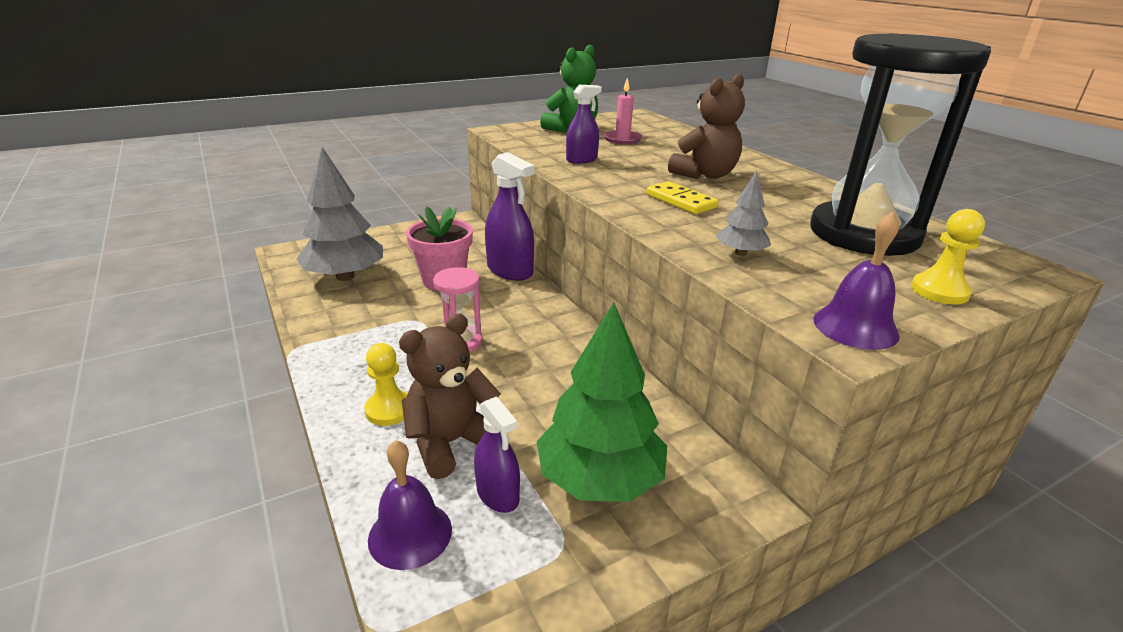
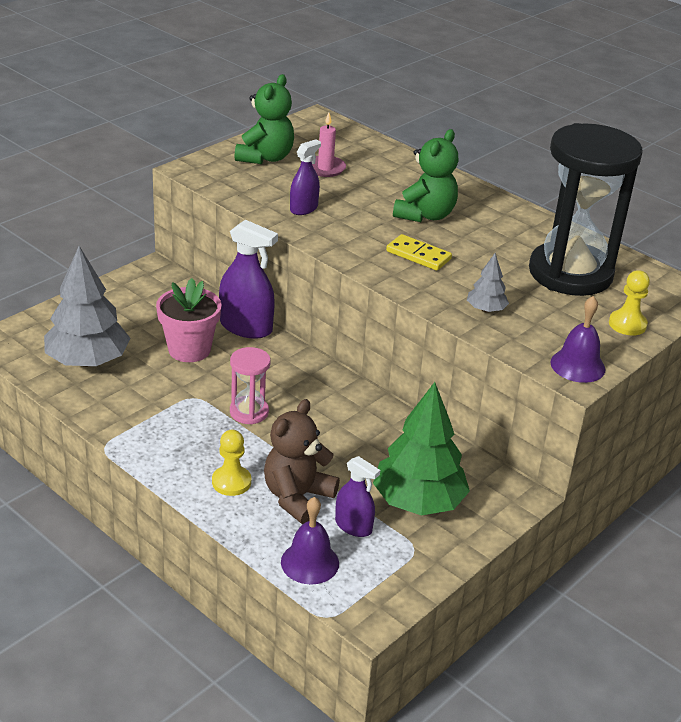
camera: 20 degrees left, 5 degrees up
(705, 175) = (425, 215): brown teddy bear -> green teddy bear

